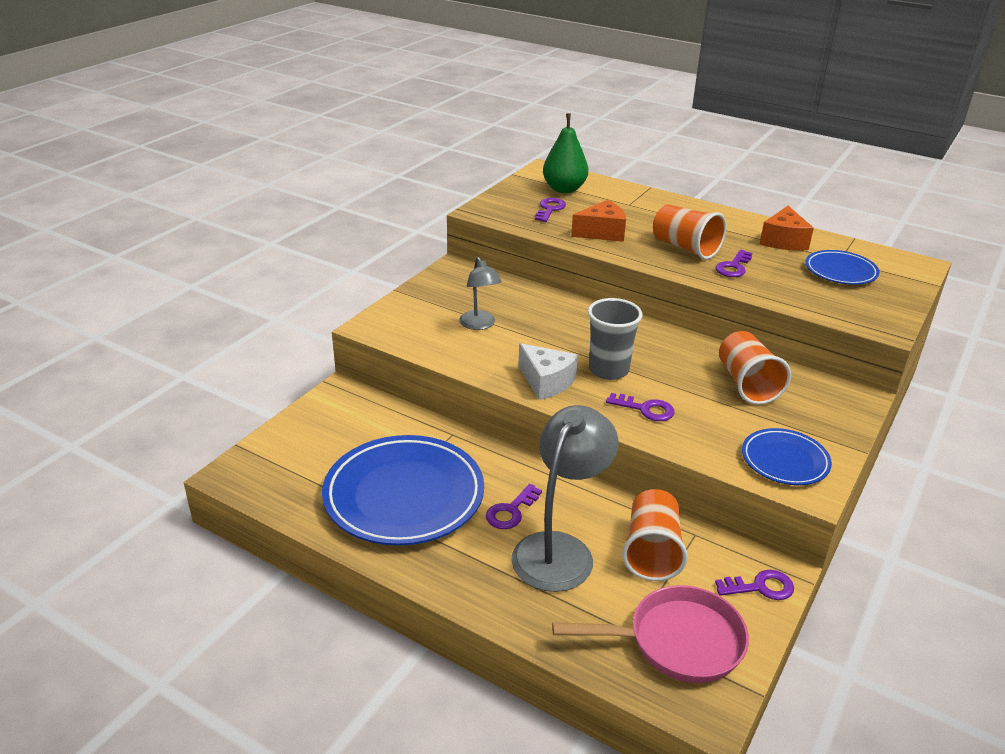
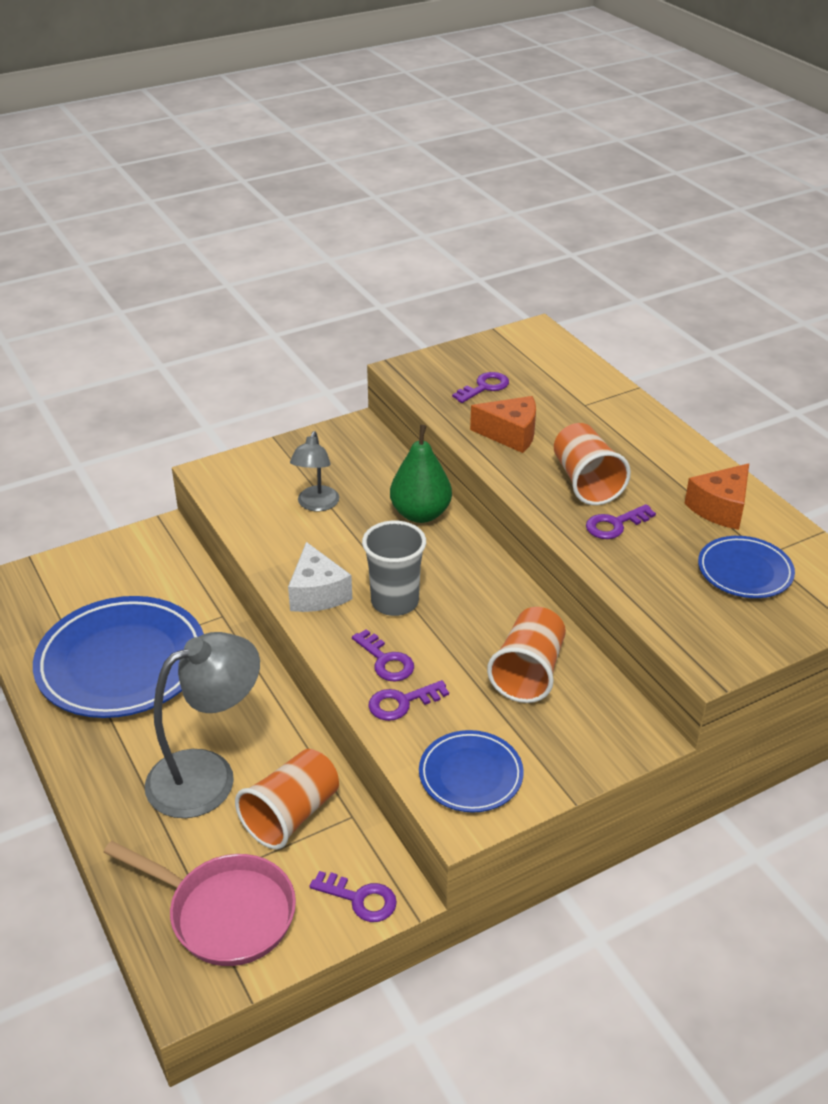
camera: 30 degrees right, 5 degrees up
(511, 511) = (200, 718): purple key -> purple key (402, 703)
(564, 189) = (530, 364): green pear -> green pear (420, 514)

